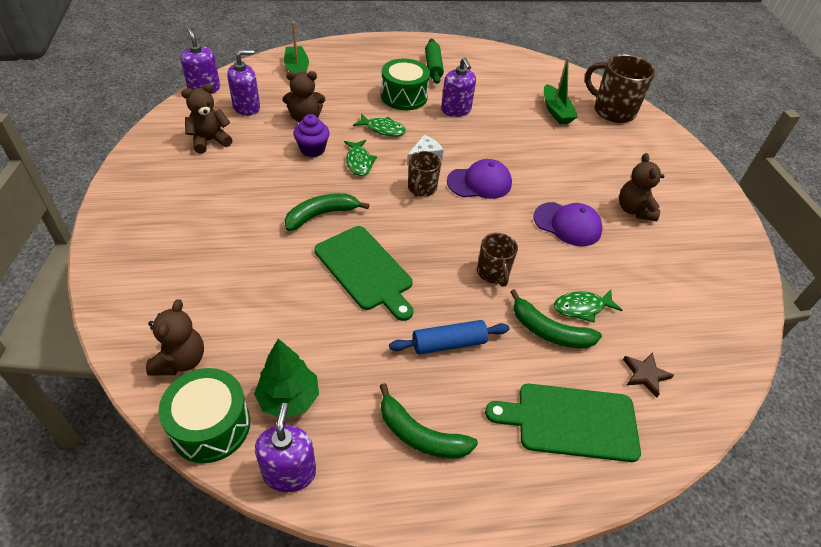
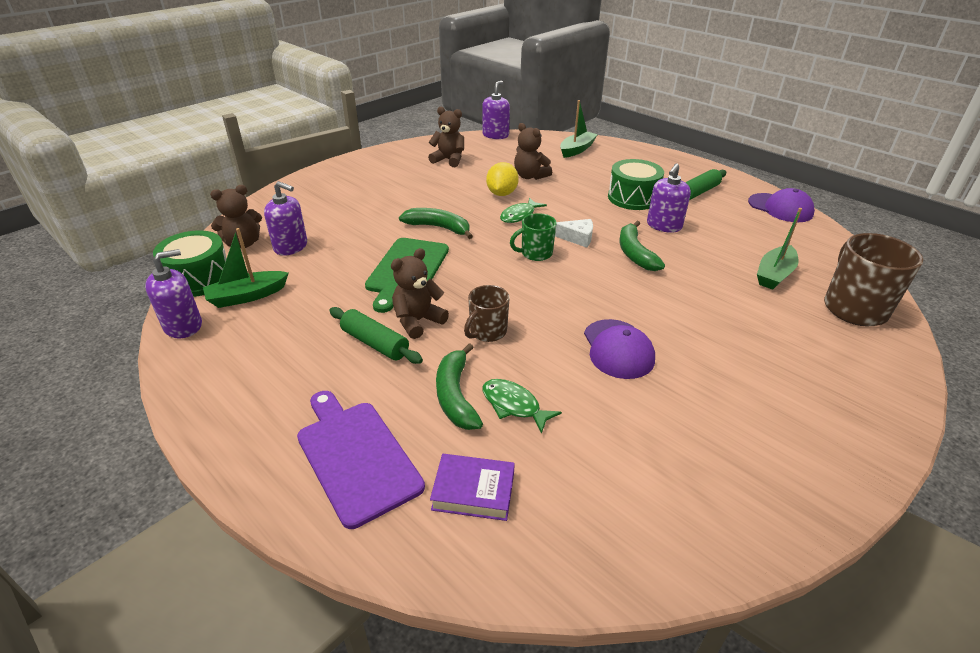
camera: 55 degrees right, 10 degrees down
(246, 107) = (503, 154): purple soap dispenser -> purple soap dispenser (291, 247)
(288, 399) = (247, 296): green tree -> green boat
(312, 149) = (502, 194): purple cupcake -> yellow lemon
(383, 129) = (575, 208): green fish -> none
(420, 435) = (264, 370): green banana -> green banana (635, 253)
(421, 188) = (535, 253): brown mug -> green mug
(449, 343) = (375, 343): blue rolling pin -> green rolling pin
(479, 182) = (591, 277): purple cap -> purple cap (780, 208)
(570, 421) = (356, 456): green cutting board -> purple cutting board
(634, 210) = (716, 387): brown teddy bear -> brown teddy bear (418, 321)
(645, 375) = (473, 491): brown star -> purple book

